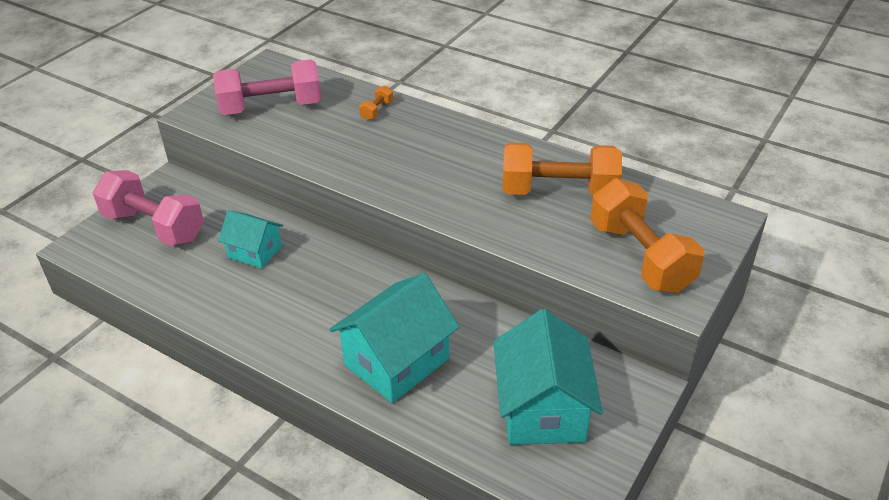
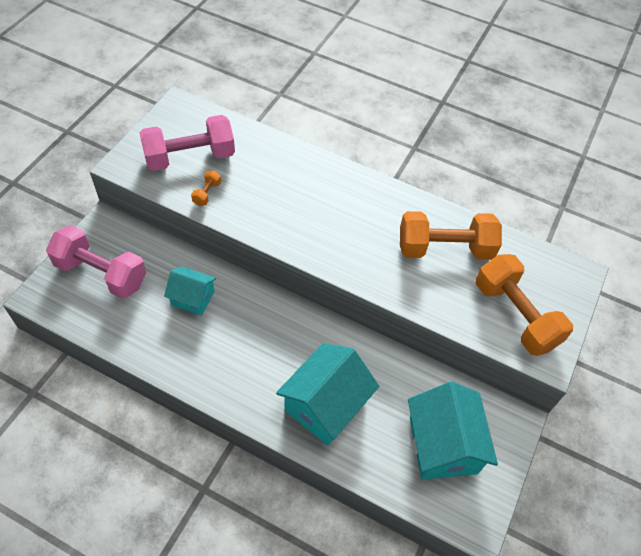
camera: 10 degrees left, 15 degrees up
(377, 111) = (282, 160): orange dumbbell -> orange dumbbell (207, 193)

